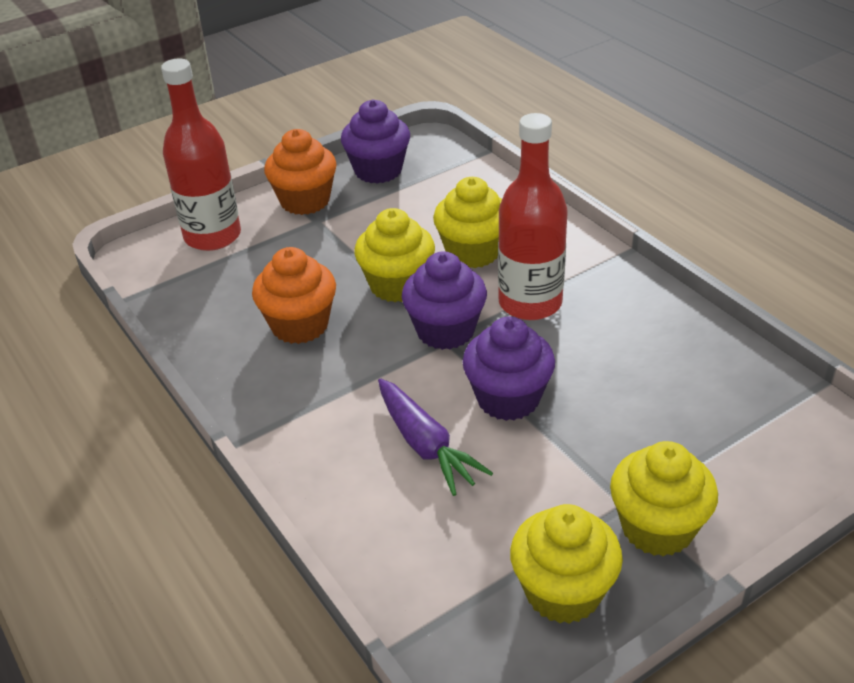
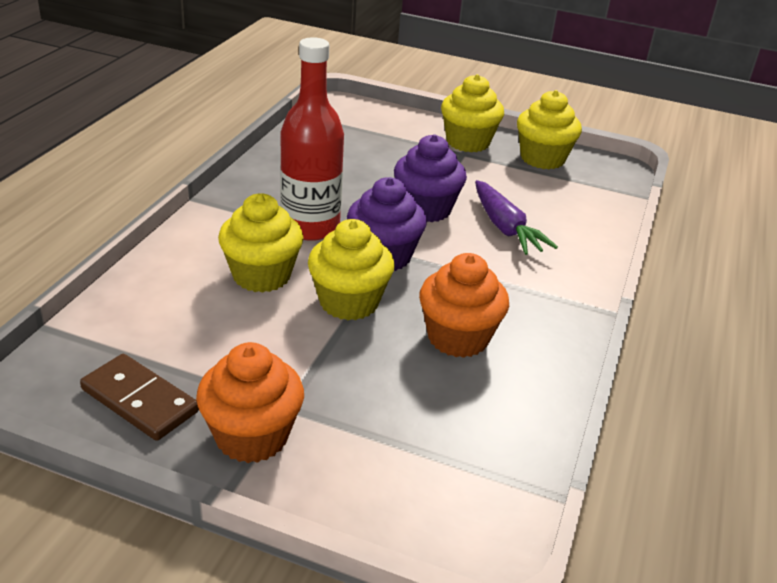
camera: 130 degrees left, 5 degrees down
(212, 236) = (387, 485): red bottle -> none
(378, 170) = (139, 400): purple cupcake -> brown domino
(425, 445) = (505, 228): purple carrot -> purple carrot turned 135 degrees clockwise

